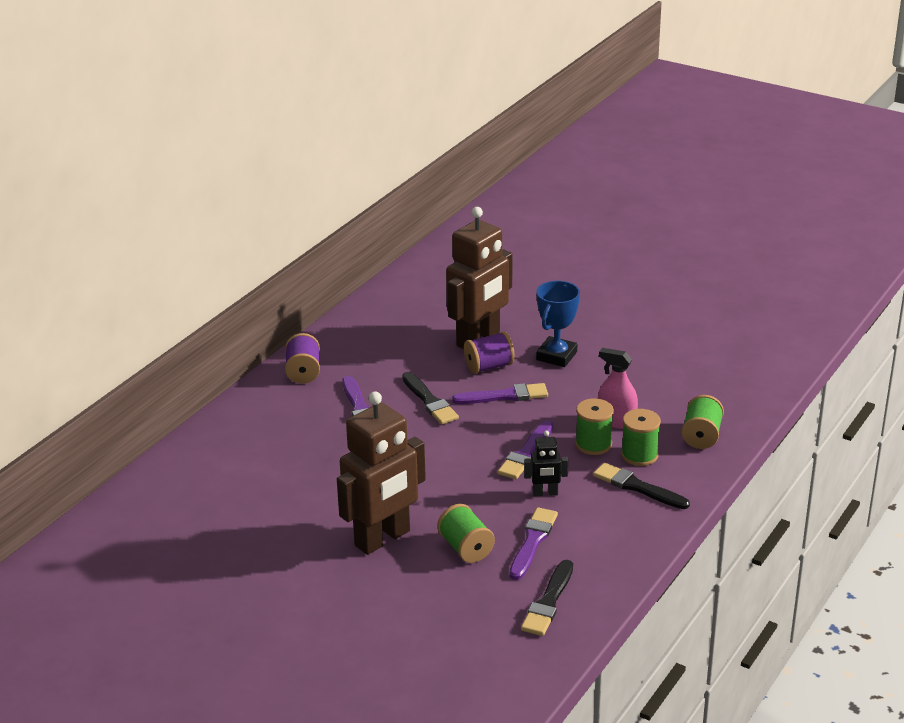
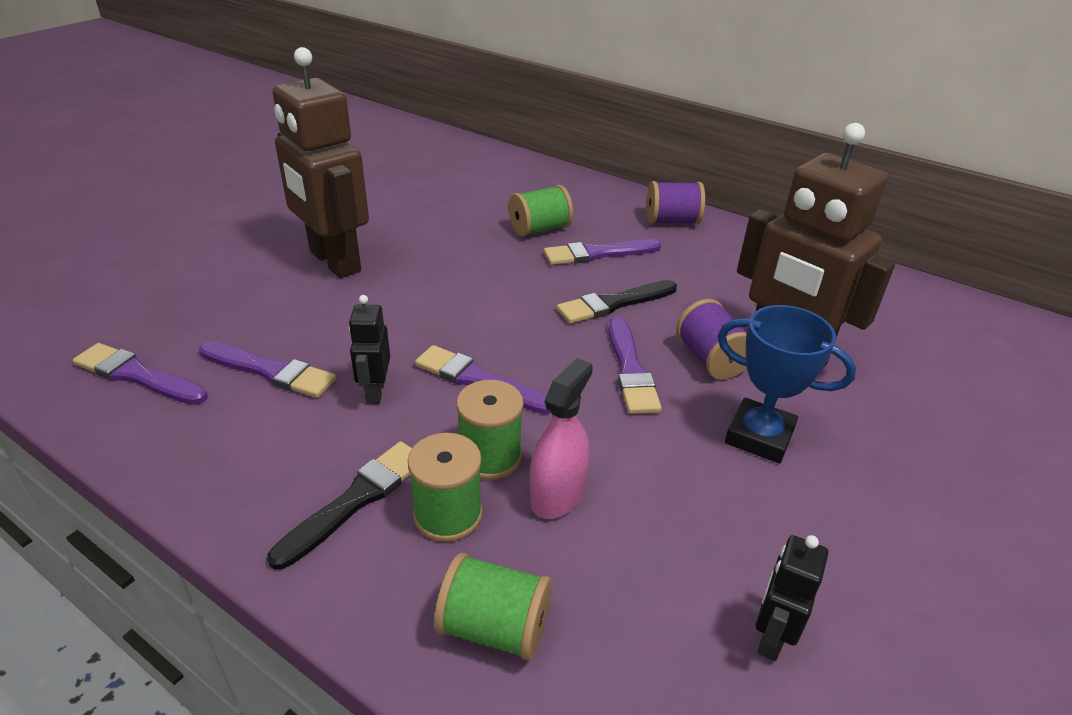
camera: 90 degrees right, 5 degrees up
(466, 548) = (286, 316): green spool -> green spool (539, 229)
(548, 602) = (137, 375): black brush -> purple brush
(683, 365) = (771, 637): none -> black robot

